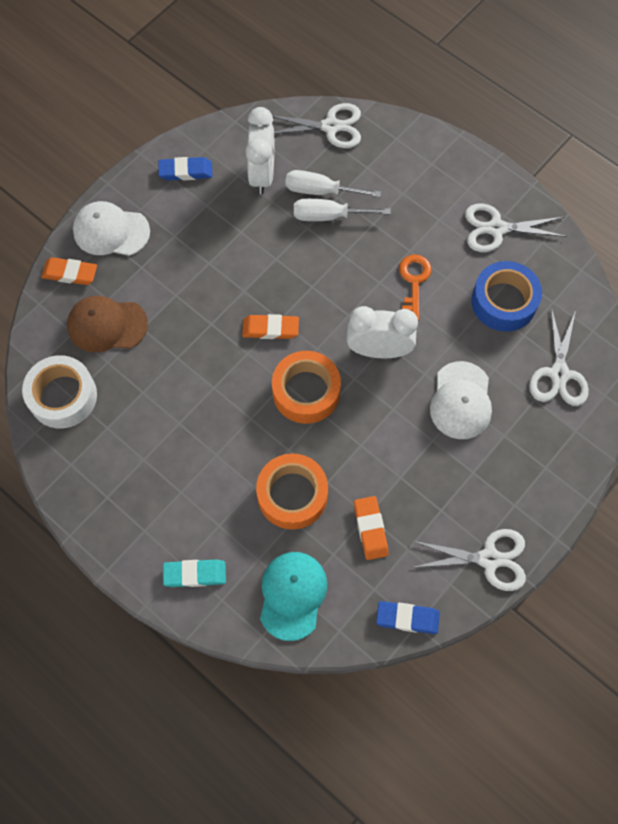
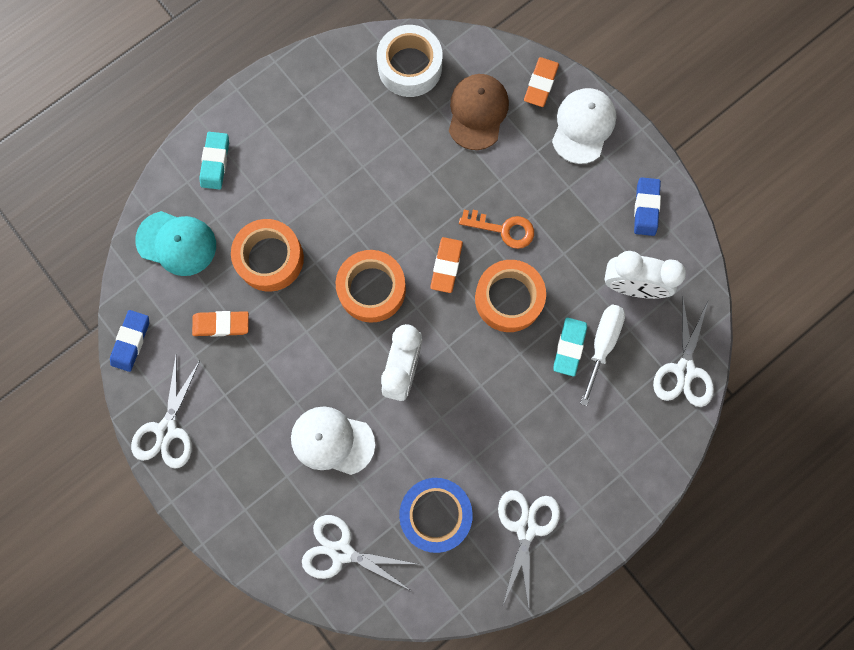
camera: 100 degrees right, 10 degrees up
(293, 271) = (508, 298): none -> orange tape
(328, 216) = (569, 347): white screwdriver -> turquoise eraser
(414, 282) = (475, 422): orange key -> orange key (503, 229)

